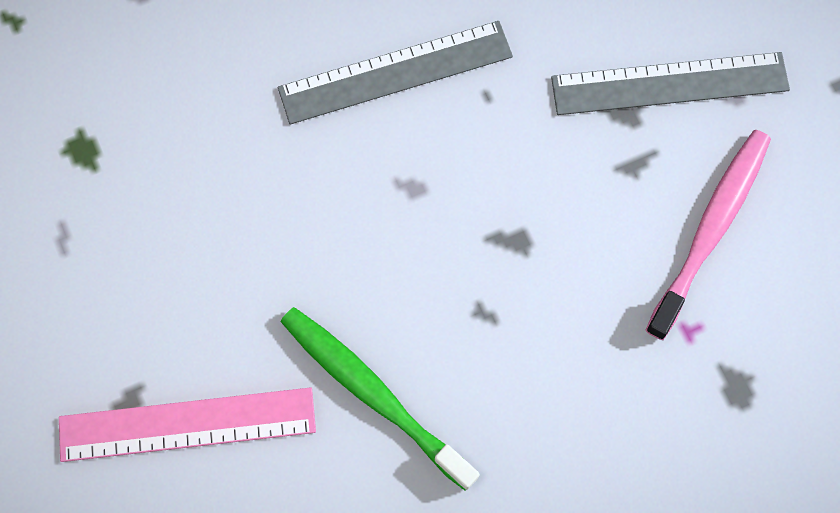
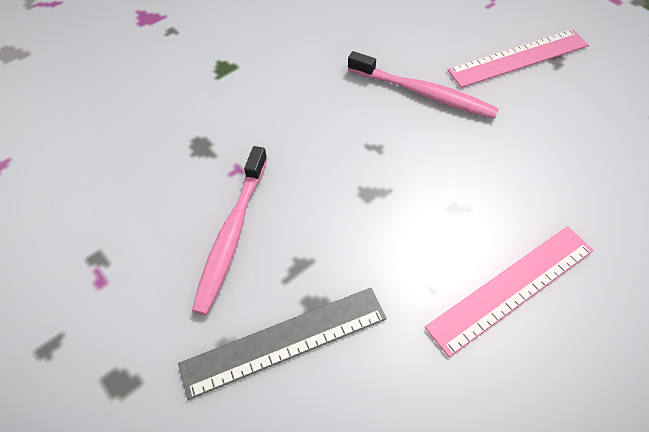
camera: 165 degrees right, 15 degrees down
(373, 394) = (423, 93): green toothbrush -> pink toothbrush
(395, 72) = (511, 287): grey ruler -> pink ruler

